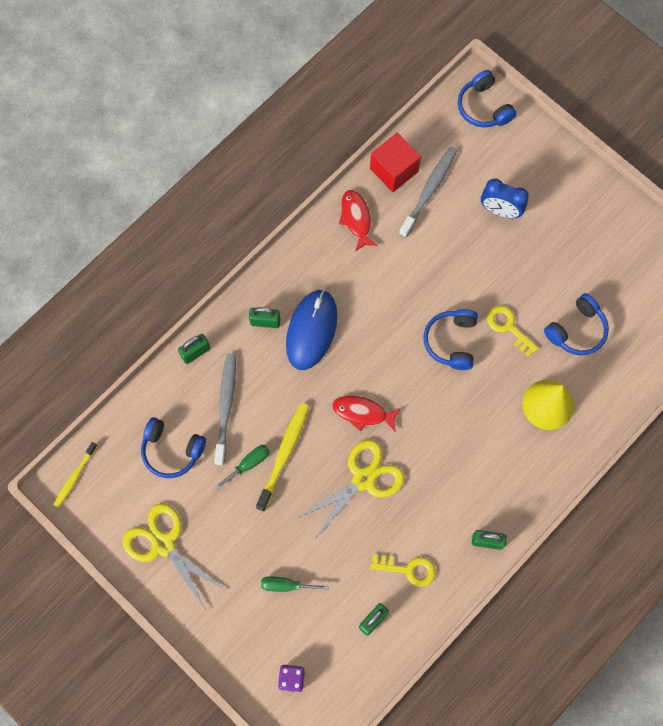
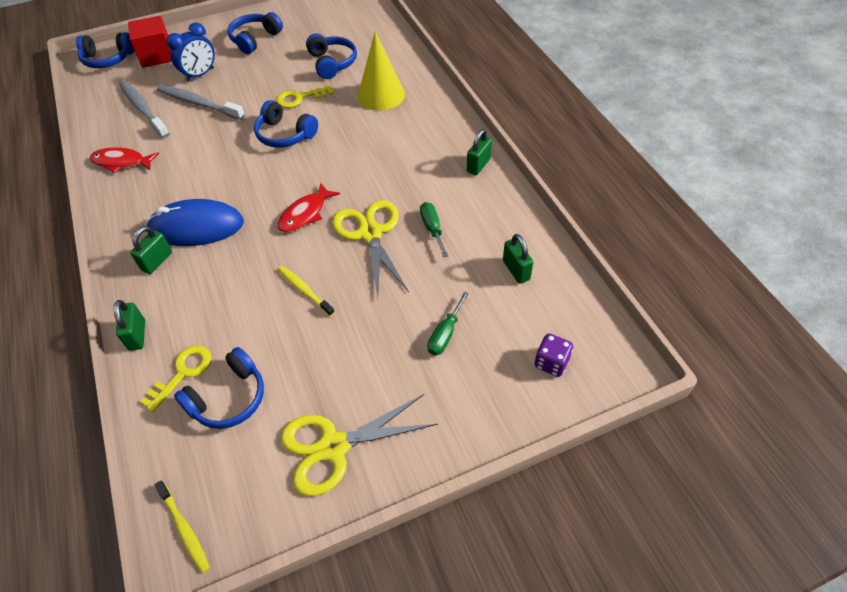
camera: 65 degrees left, 20 degrees down
(226, 407) = (218, 326): grey toothbrush -> grey toothbrush (199, 103)
(248, 464) = (294, 325): green screwdriver -> green screwdriver (432, 228)
(284, 455) = (304, 290): yellow toothbrush -> yellow toothbrush, size x0.62
(311, 330) = (196, 227): blue mouse -> blue mouse turned 45 degrees counterclockwise
(394, 170) = (103, 125): red cube -> red cube (157, 56)
(408, 569) = (477, 227): yellow key -> yellow key (183, 373)
(580, 230) = (255, 39): none -> blue headphones

